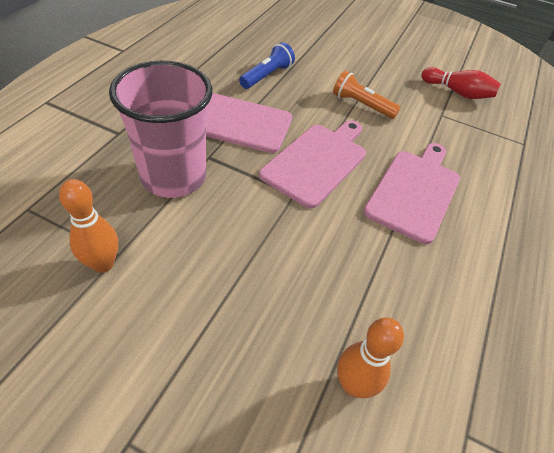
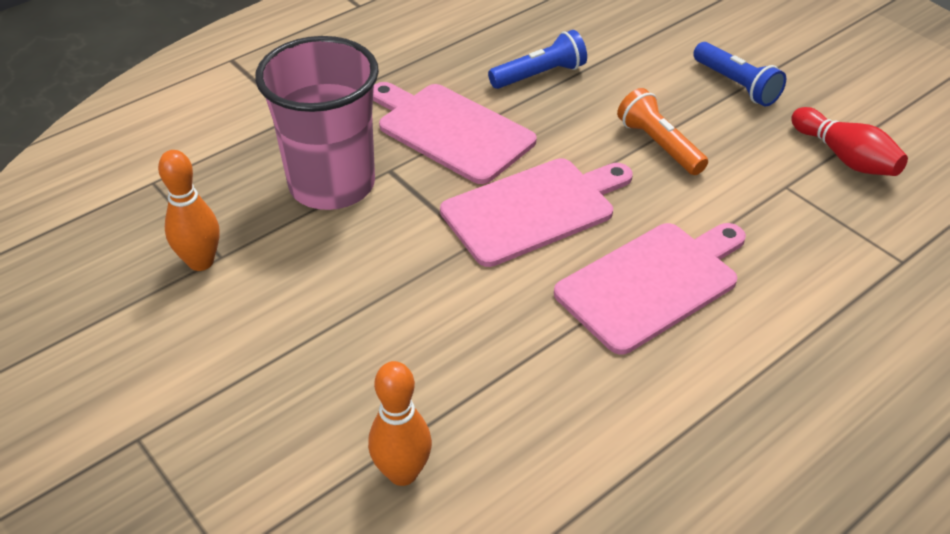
camera: 30 degrees right, 5 degrees down
(378, 63) = (736, 85): none -> blue flashlight

